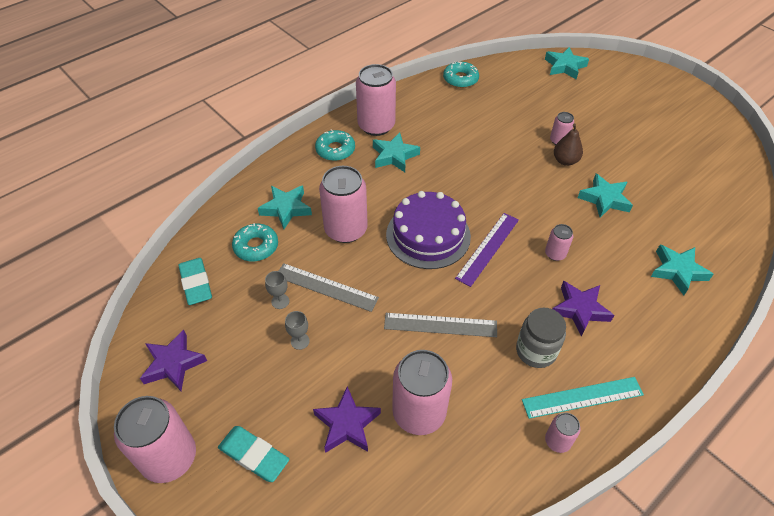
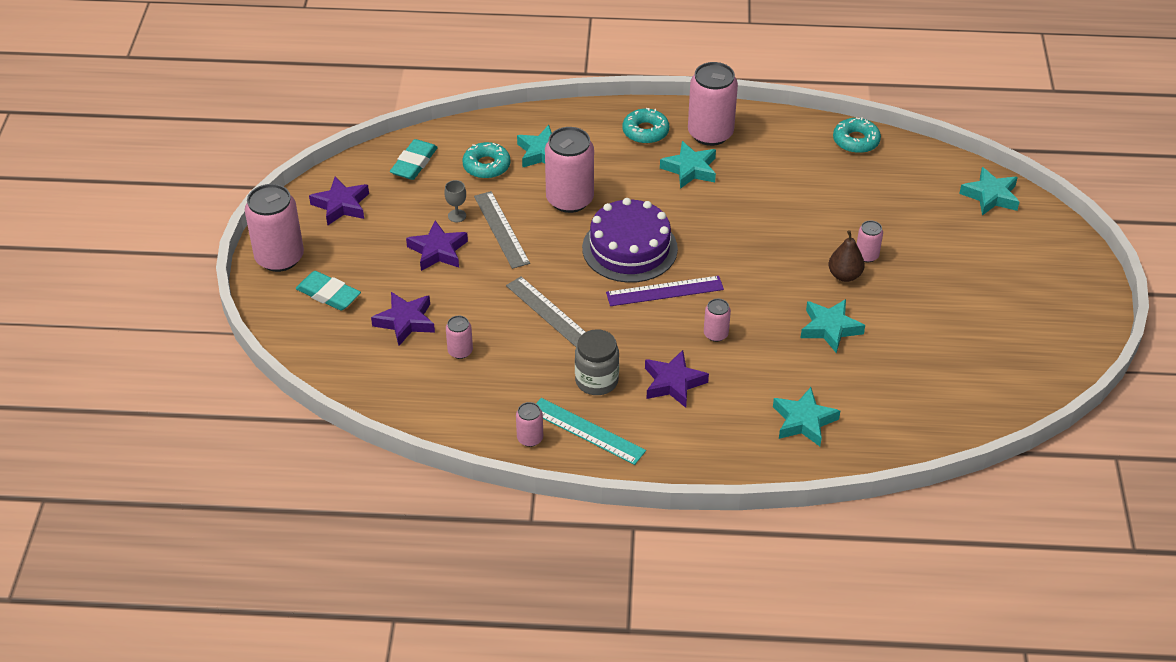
camera: 45 degrees right, 5 degrees down
(254, 455) = (328, 294): turquoise eraser -> turquoise eraser turned 45 degrees counterclockwise
(300, 341) = (438, 251): grey goblet -> purple star
(419, 412) = (460, 351): pink can -> pink can, size x0.48

